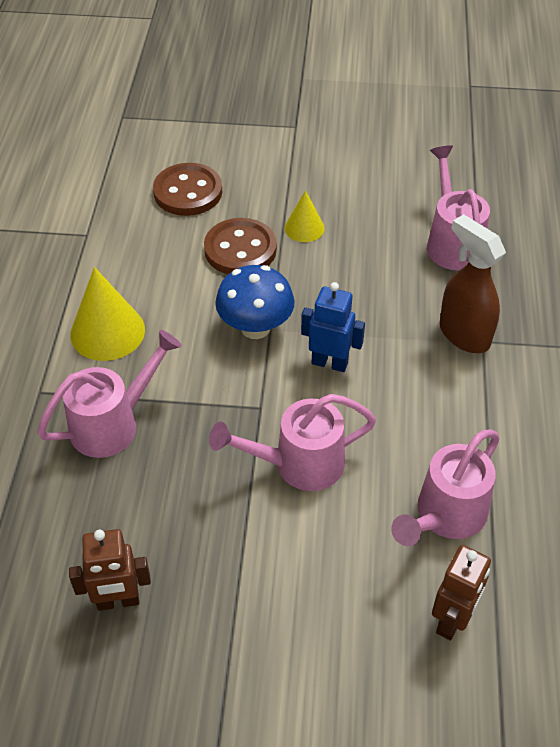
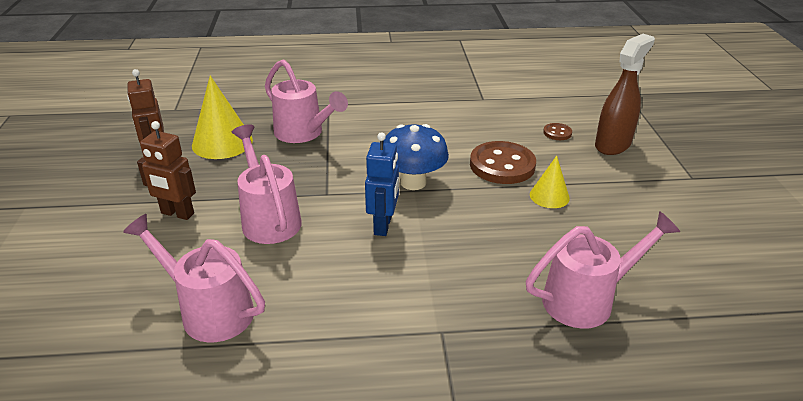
camera: 80 degrees right, 15 degrees down
(107, 332) = (388, 120): yellow cone -> yellow cone (222, 143)
(188, 192) = (557, 133): brown button -> brown button, size x0.46
(452, 620) = (96, 320): brown robot -> brown robot (177, 214)
(463, 334) = (446, 315): brown spray bottle -> brown spray bottle (613, 145)

